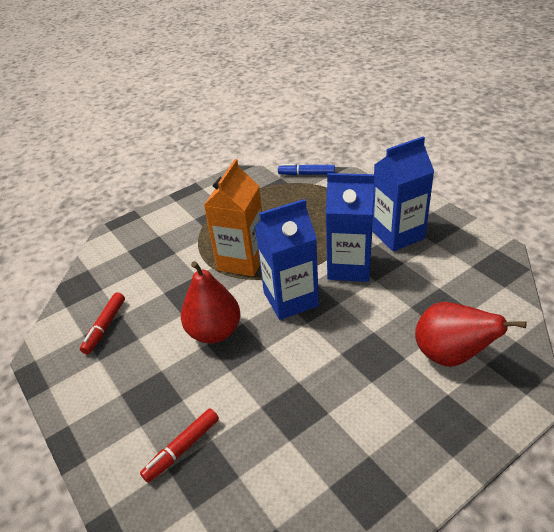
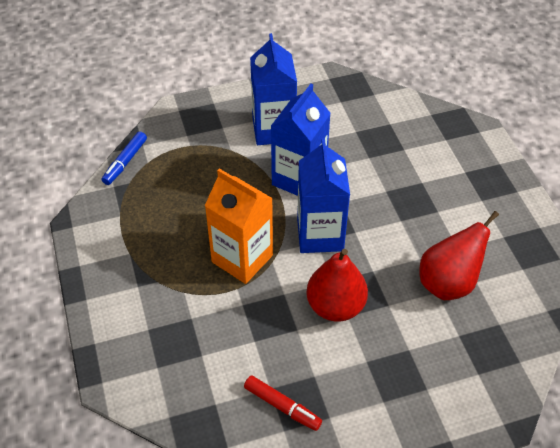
camera: 75 degrees left, 10 degrees up
(182, 448) = (462, 359): red marker -> none
(450, 355) = (430, 155): red pear -> red pear (448, 283)

